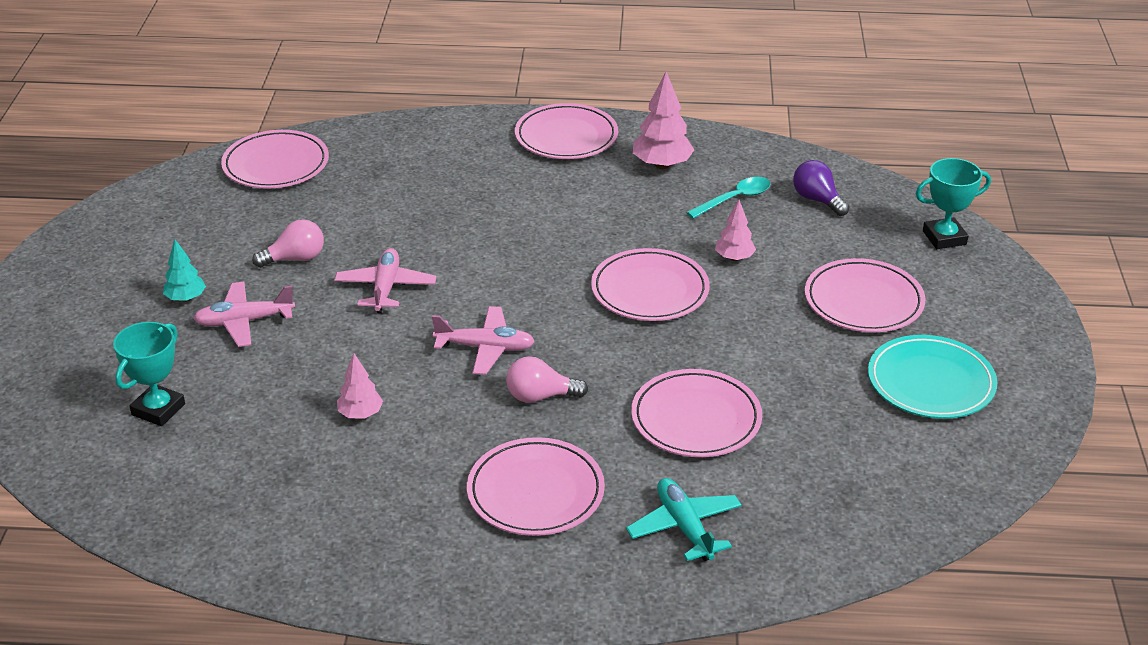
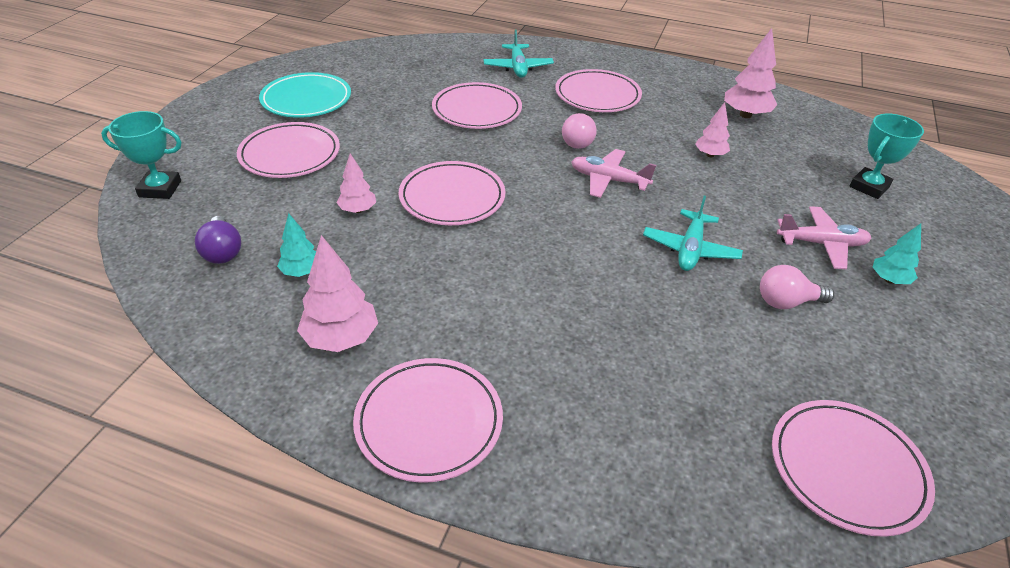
camera: 165 degrees left, 5 degrees up
(302, 505) = (745, 115): none -> pink tree
(386, 288) = (690, 249): pink plane -> turquoise plane
(540, 396) = (576, 141): pink light bulb -> pink light bulb turned 75 degrees clockwise
(734, 199) = (302, 272): turquoise spoon -> turquoise tree

